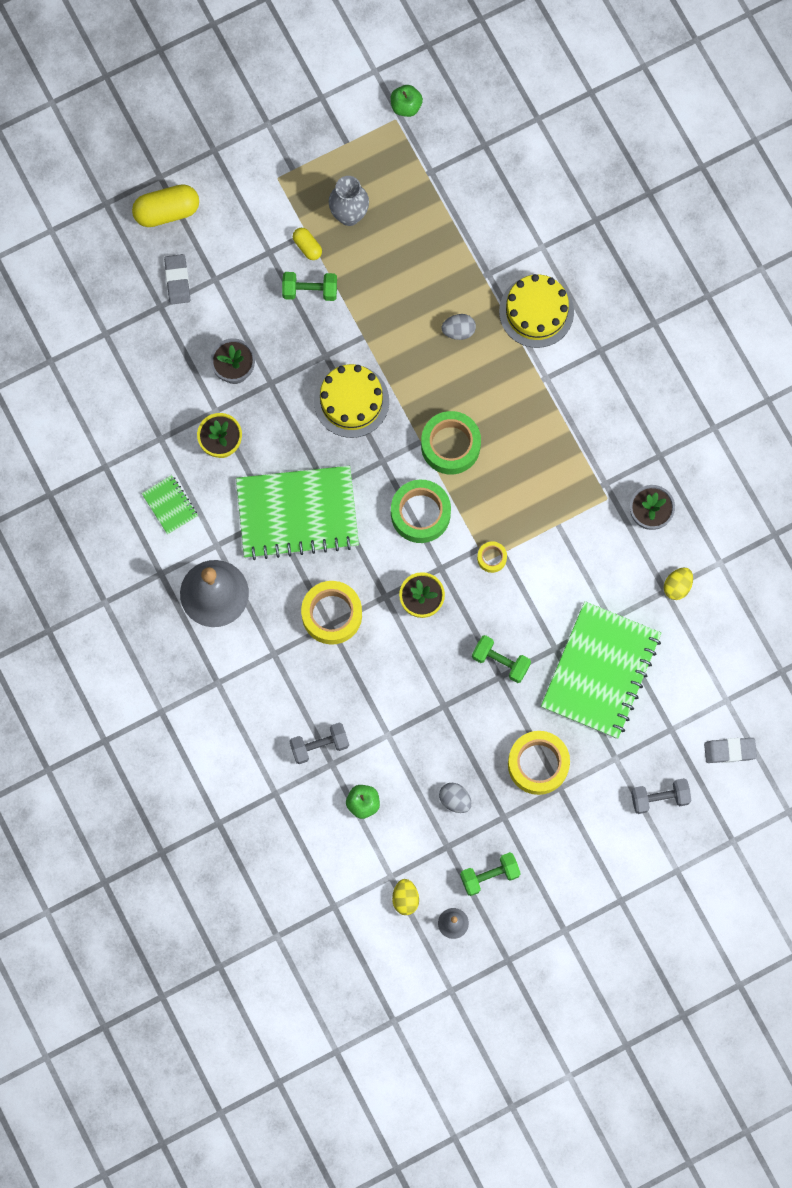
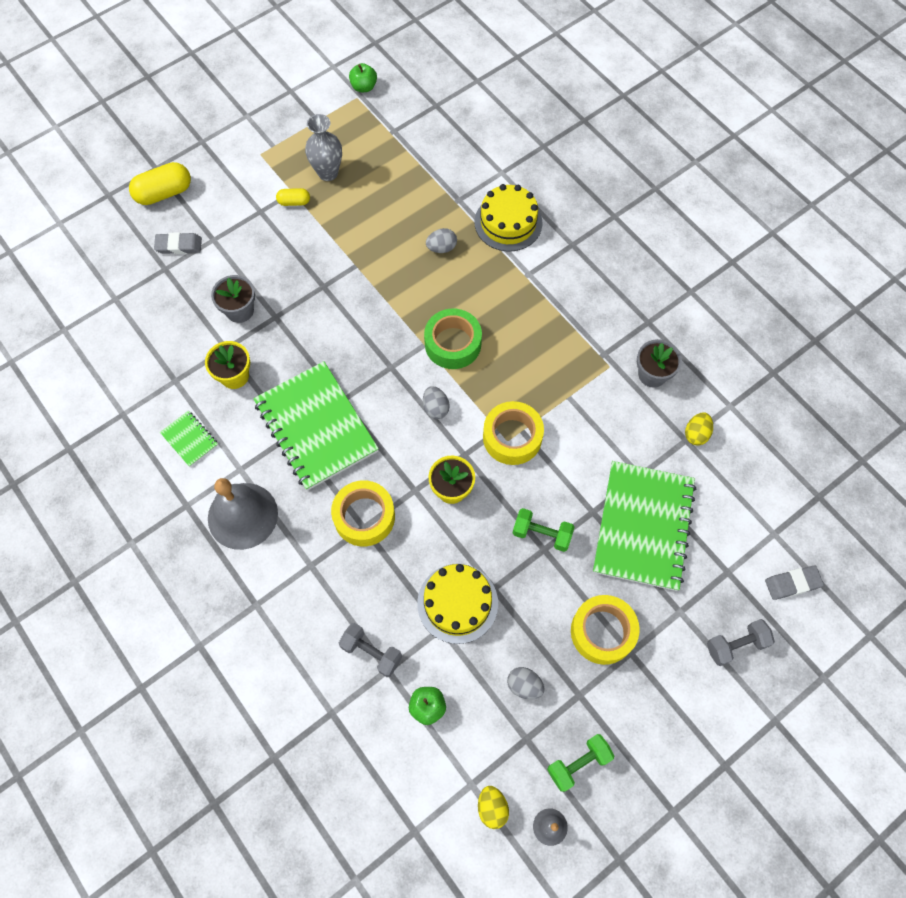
camera: 10 degrees left, 10 degrees down
(177, 280) = (179, 245): grey eraser -> grey eraser turned 75 degrees counterclockwise
(297, 513) = (316, 427): green notebook -> green notebook turned 75 degrees clockwise
(307, 246) = (294, 202): yellow capsule -> yellow capsule turned 45 degrees counterclockwise
(310, 290) = (301, 236): green dumbbell -> none
(319, 745) = (371, 652): grey dumbbell -> grey dumbbell turned 60 degrees clockwise
(351, 401) = (353, 320): yellow cake -> yellow cake (457, 603)
(420, 514) = (435, 408): green tape -> grey egg
(491, 558) = (512, 437): yellow tape -> yellow tape, size x2.03

